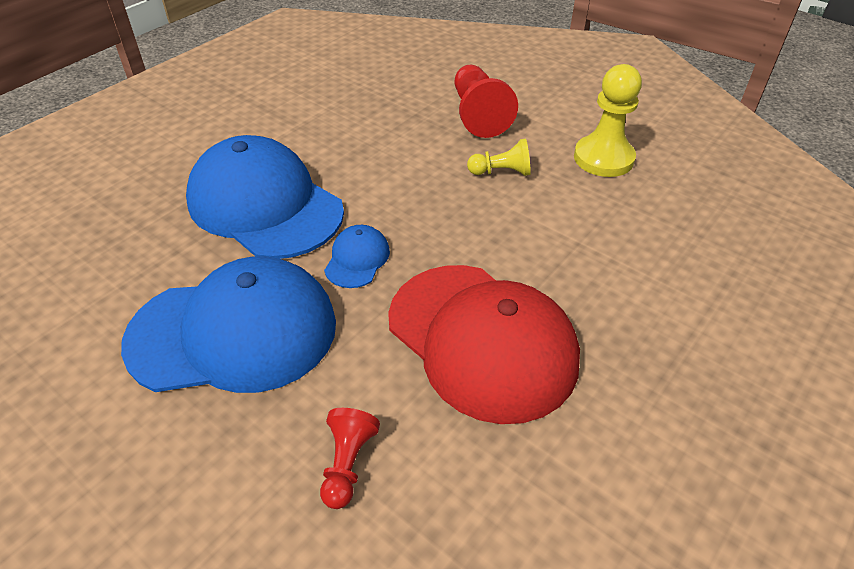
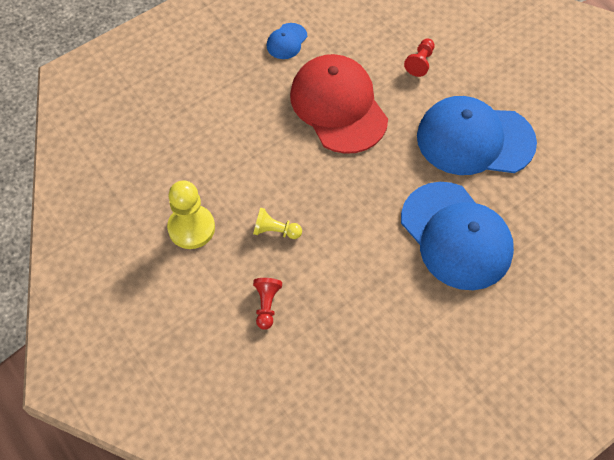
camera: 165 degrees left, 15 degrees up
(357, 259) = (397, 174): blue cap -> blue cap (287, 41)
(478, 115) = (266, 305): red pawn -> red pawn, size x0.59

